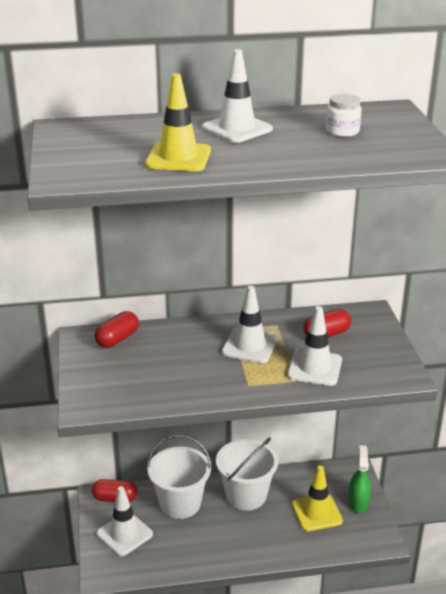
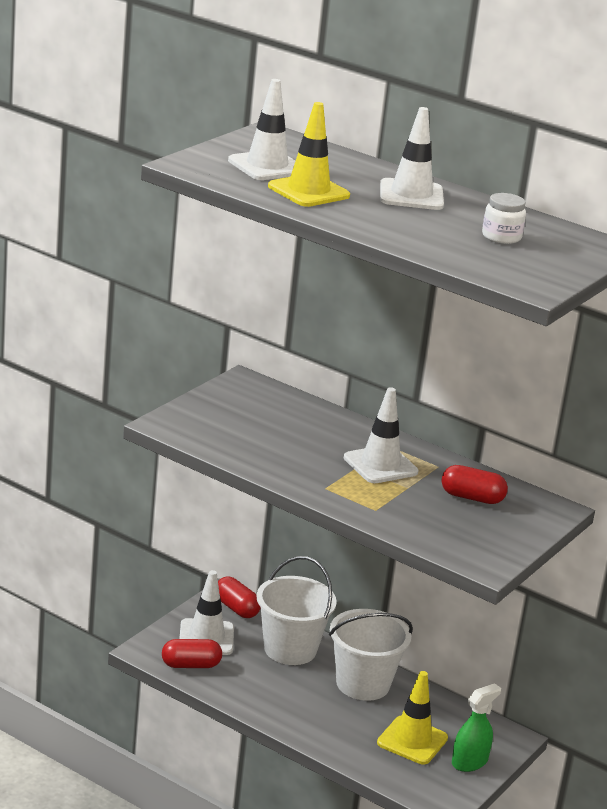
camera: 40 degrees right, 5 degrees down
(117, 339) = (272, 398): red capsule -> red capsule (190, 665)
(314, 368) = (410, 511): white traffic cone -> white traffic cone (267, 166)

